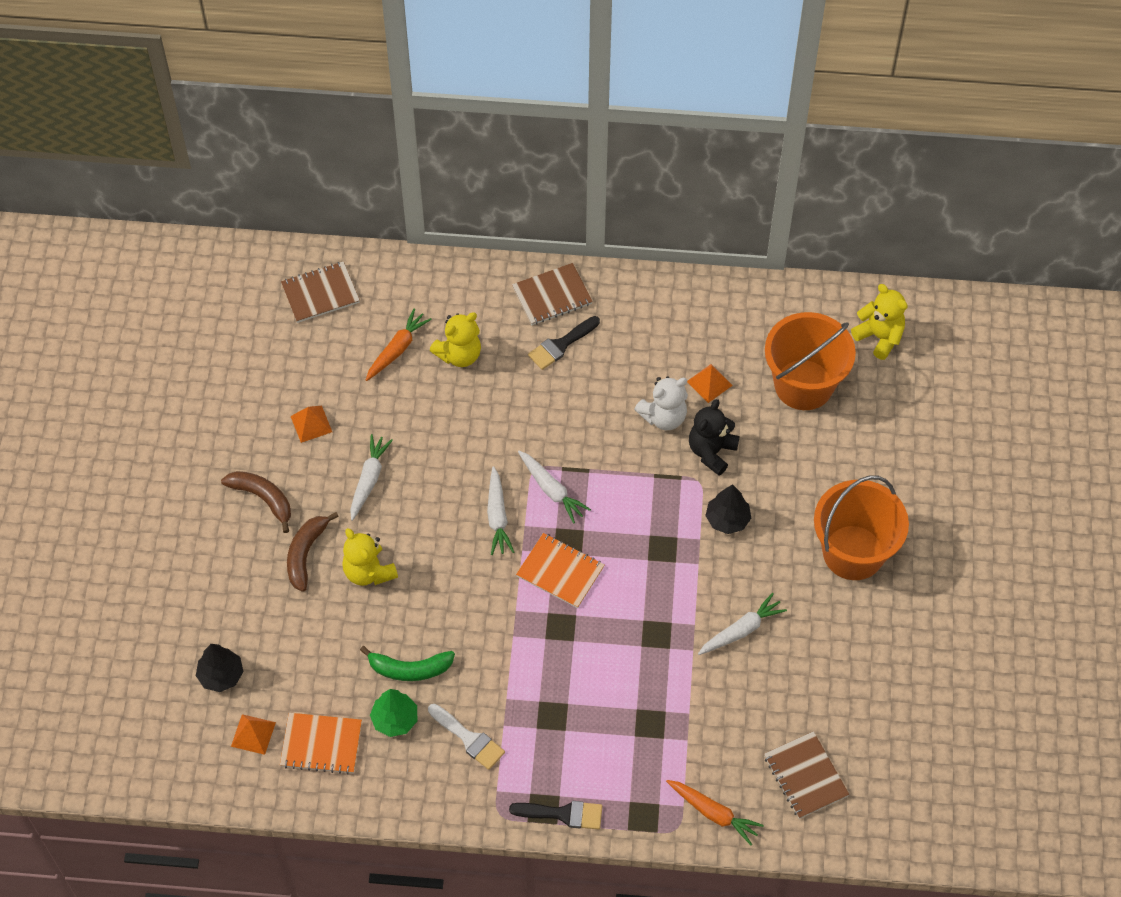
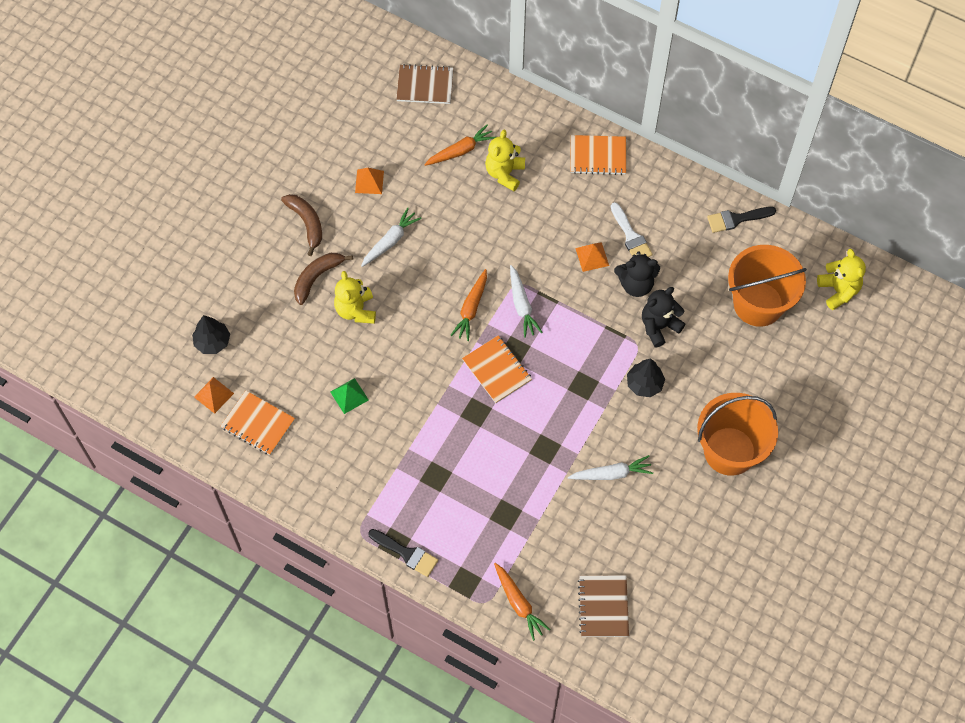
camera: 25 degrees right, 5 degrees up
(395, 719) = (320, 429): green tree -> none
(409, 669) = (349, 395): green banana -> green pyramid
(459, 354) = (504, 173): yellow teddy bear -> yellow teddy bear turned 120 degrees clockwise
(469, 739) = (366, 467): white brush -> white brush (631, 236)
(497, 516) = (471, 308): white carrot -> orange carrot
(552, 295) = (598, 156): brown notebook -> orange notebook
(561, 345) = (585, 197): black brush -> black brush (736, 219)
(663, 417) = (636, 284): white teddy bear -> black teddy bear
(709, 383) = (685, 272): orange pyramid -> orange pyramid (592, 256)

